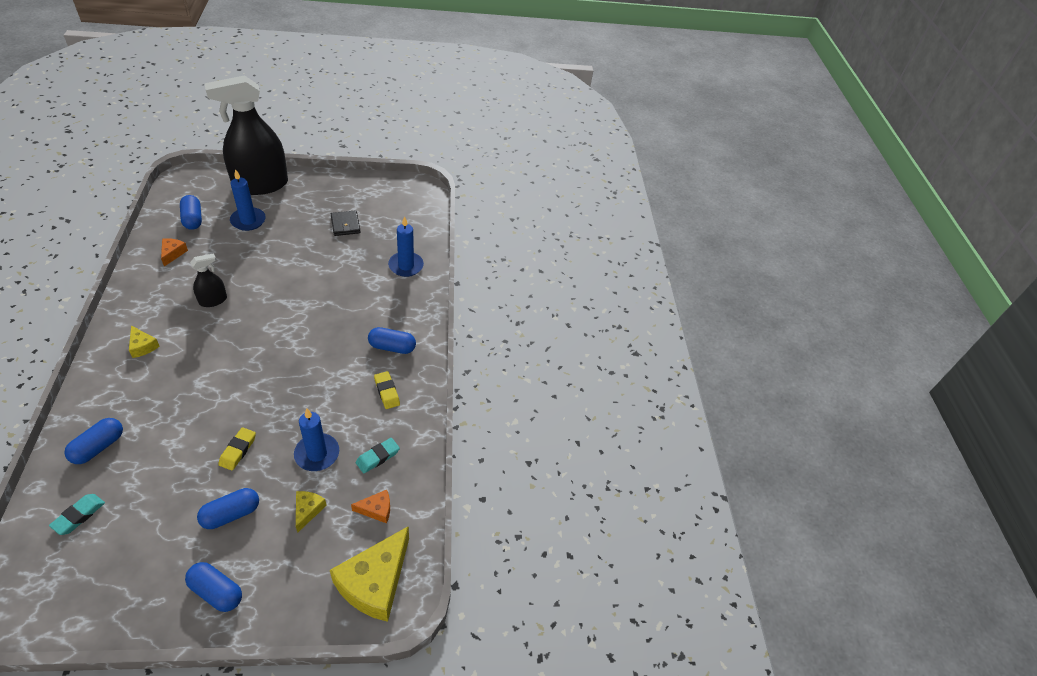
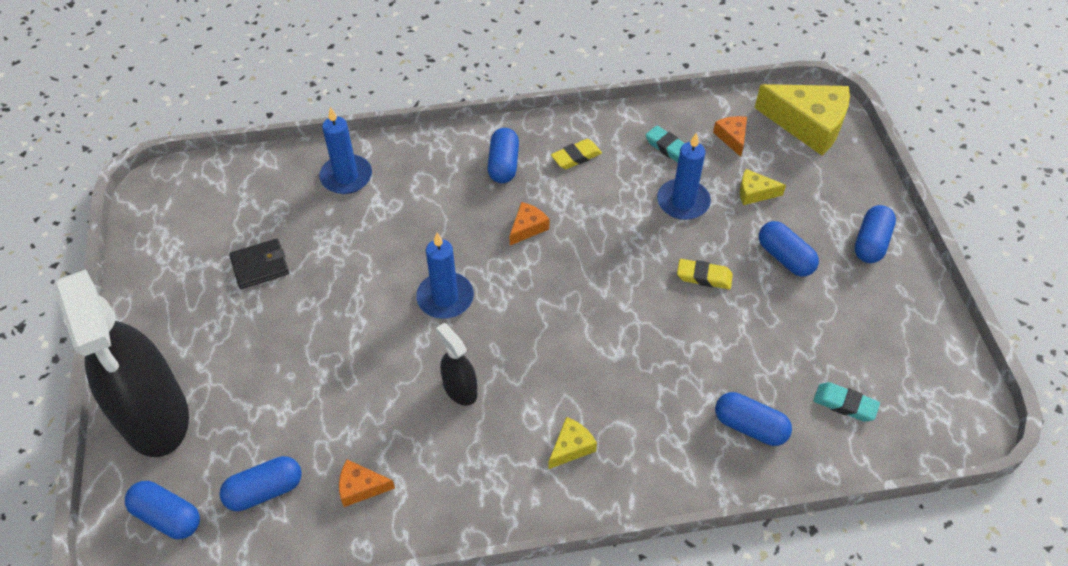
camera: 90 degrees left, 5 degrees up
(198, 187) = (167, 517): none -> blue capsule
(248, 220) = (261, 403): blue candle -> blue candle (445, 298)
(327, 352) = (527, 228): none -> orange cheese

